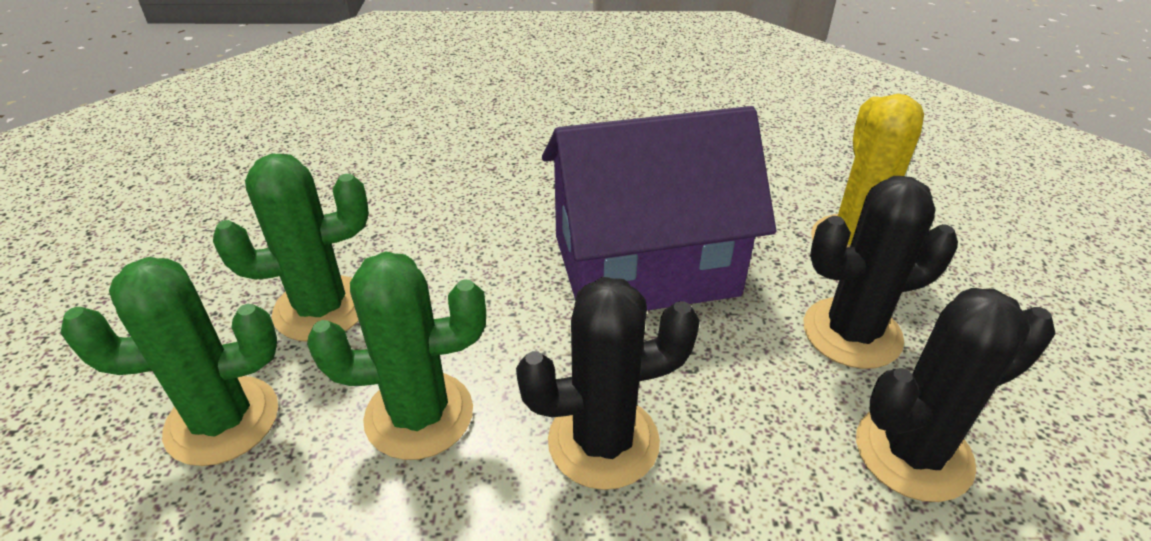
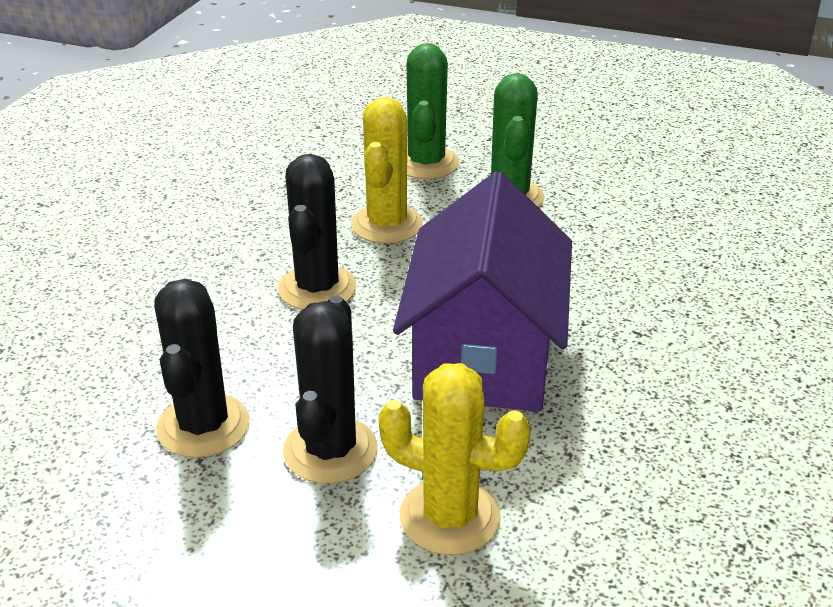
camera: 110 degrees right, 5 degrees down
(419, 415) = (387, 224): green cactus -> yellow cactus

